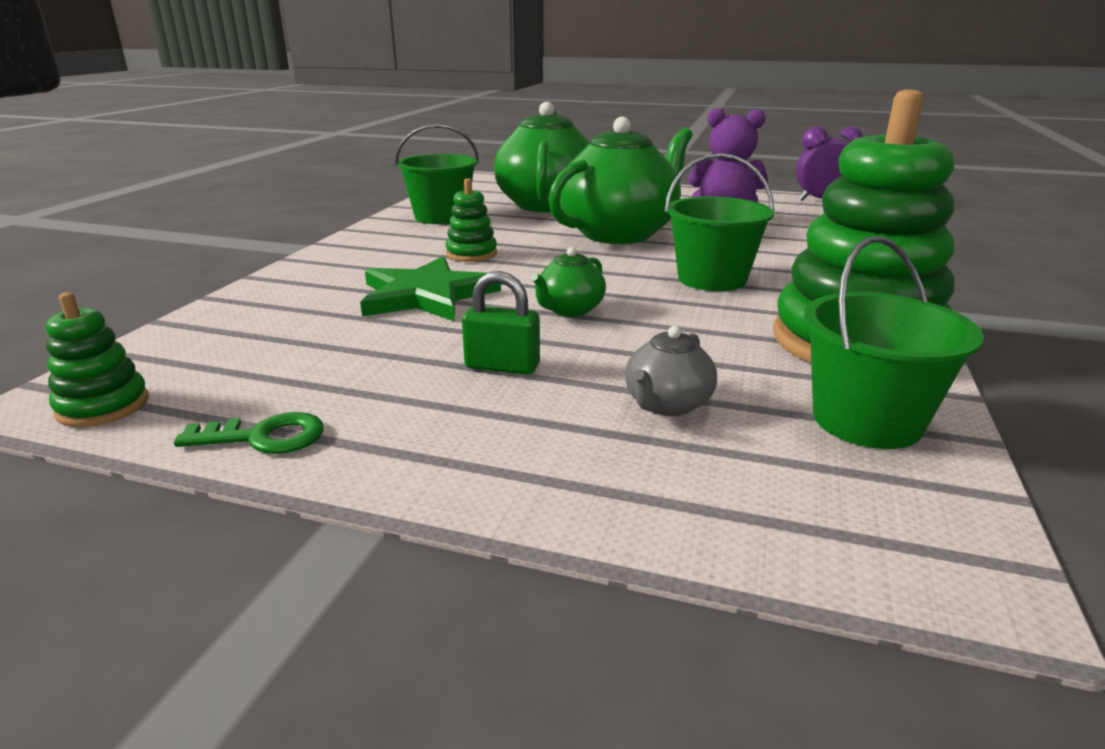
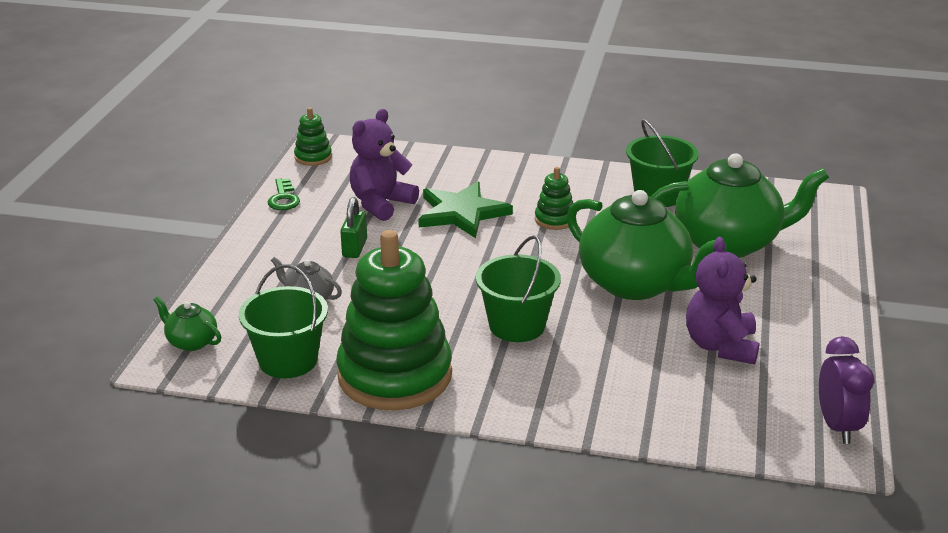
camera: 85 degrees right, 5 degrees up
(361, 345) = (381, 204): none -> purple teddy bear
(569, 310) = (442, 265): green teapot -> green teapot (191, 342)

